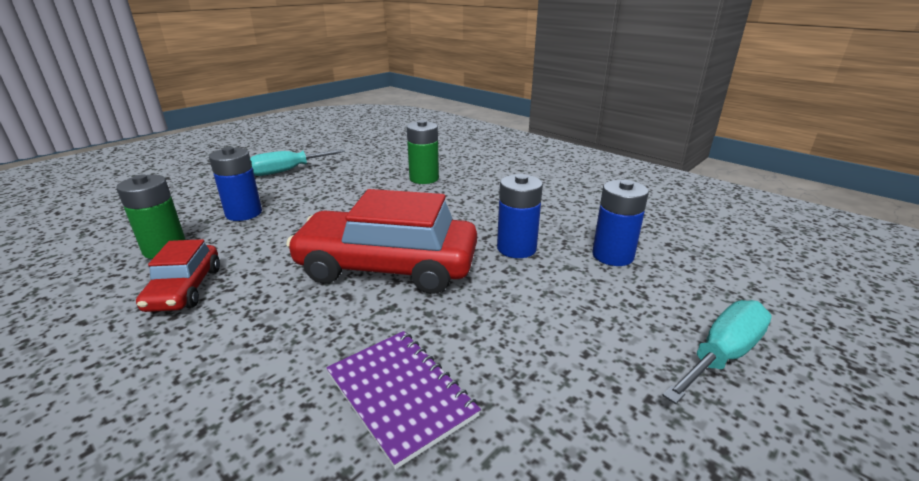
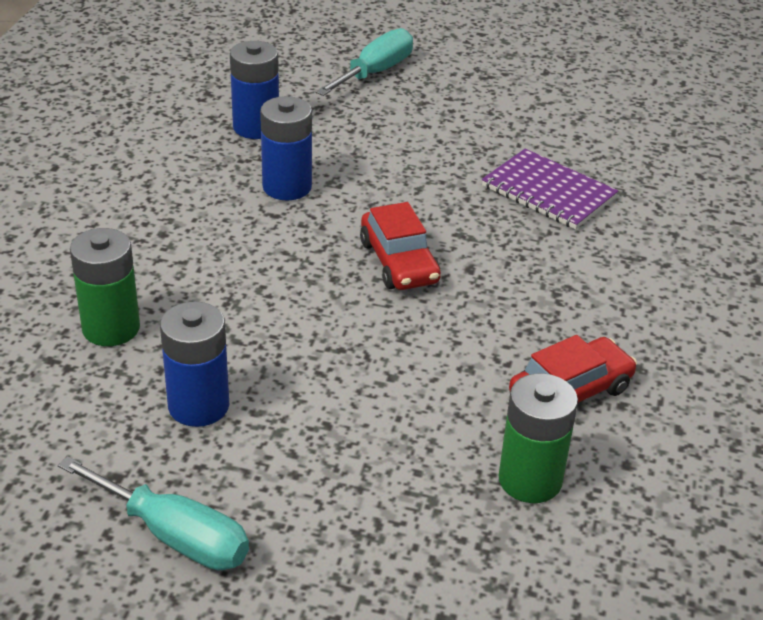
camera: 120 degrees left, 10 degrees up
(244, 213) = (380, 471): blue battery -> blue battery (198, 406)
(387, 267) = (399, 262): red car -> red car, size x0.52
(400, 395) = (548, 192): purple notebook -> purple notebook turned 75 degrees counterclockwise
(722, 355) = (375, 72): turquoise screwdriver -> turquoise screwdriver turned 105 degrees clockwise

